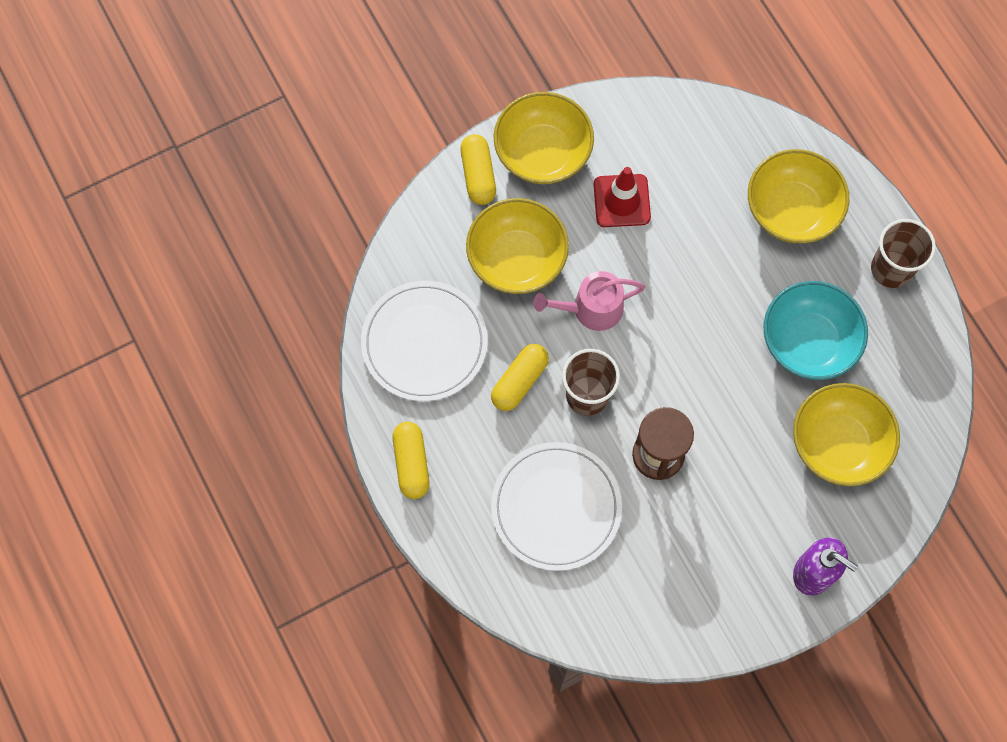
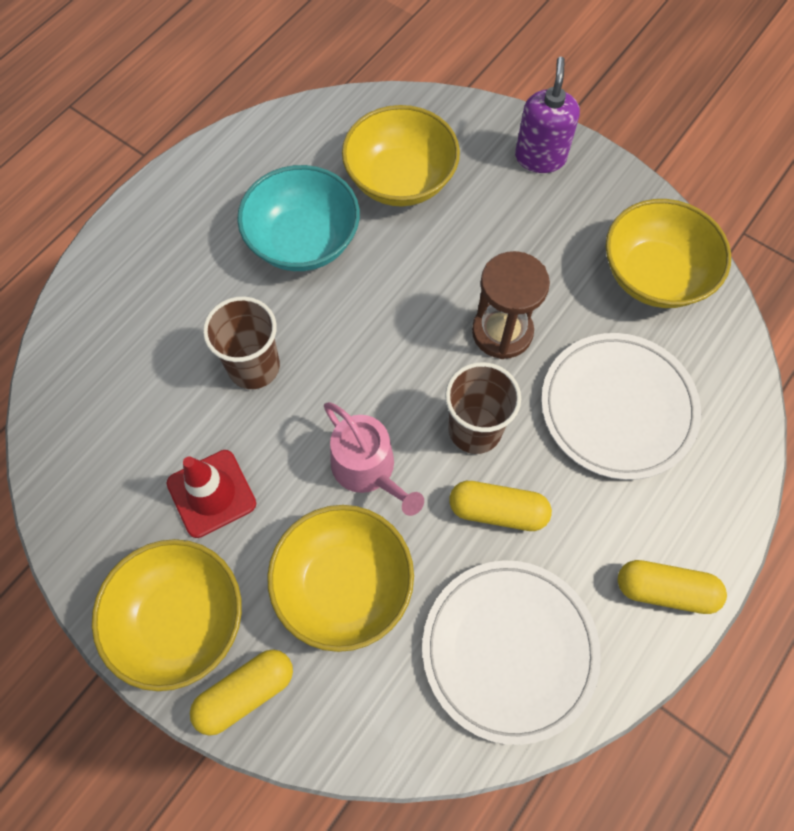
camera: 115 degrees left, 5 degrees down
(411, 463) = (665, 590): yellow capsule -> yellow capsule turned 45 degrees clockwise
(791, 210) = (152, 309): yellow bowl -> yellow bowl (654, 275)
(891, 269) = (185, 196): brown cup -> brown cup (254, 367)

